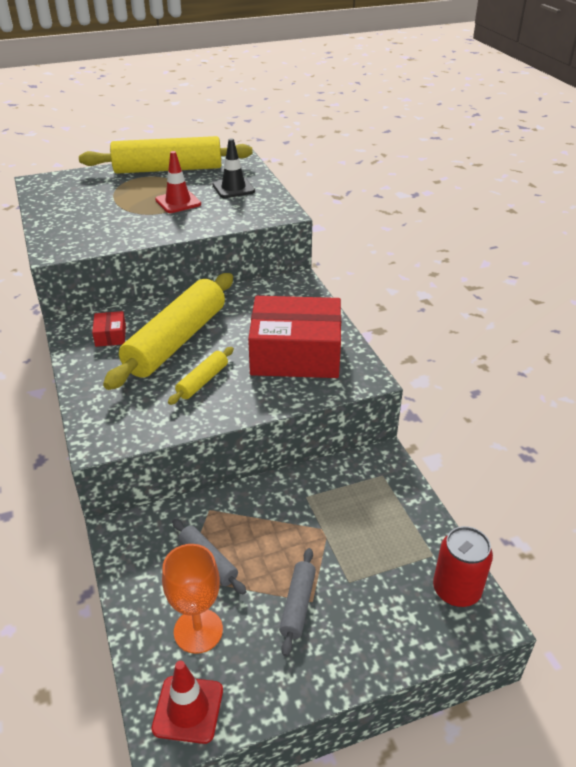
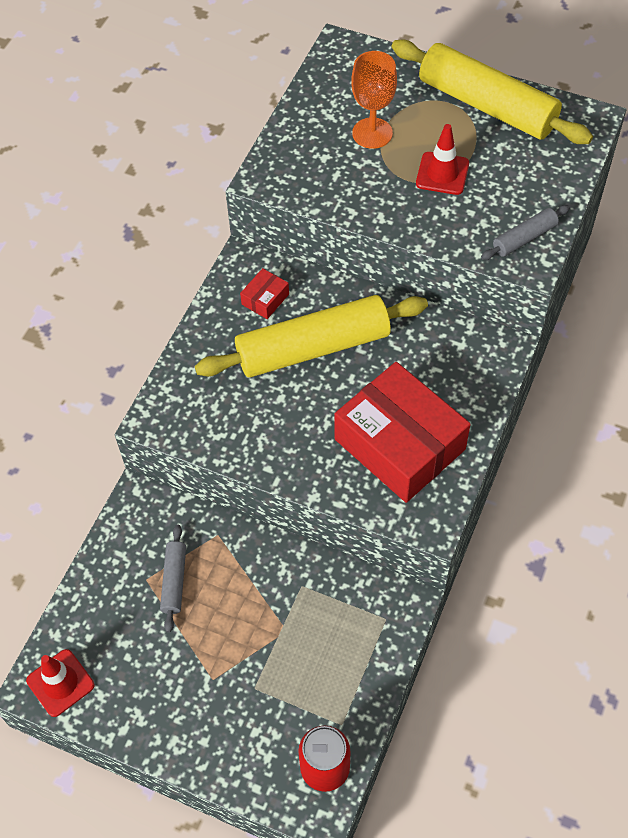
camera: 45 degrees right, 20 degrees up
(198, 630) = (117, 632): orange goblet -> orange goblet (372, 133)
(202, 381) = (289, 415): yellow rolling pin -> none
(233, 188) = (522, 186): black traffic cone -> none
(298, 605) = (199, 673): grey rolling pin -> grey rolling pin (524, 238)

